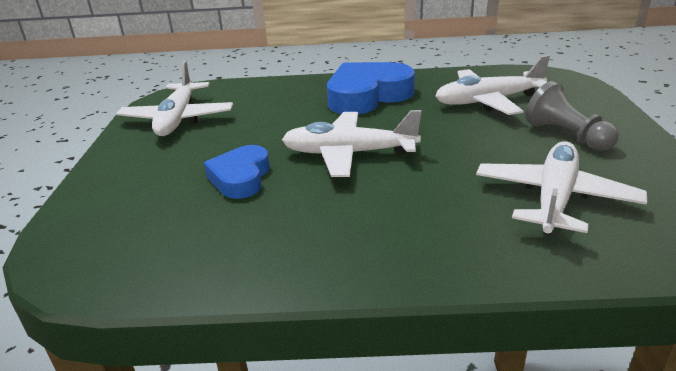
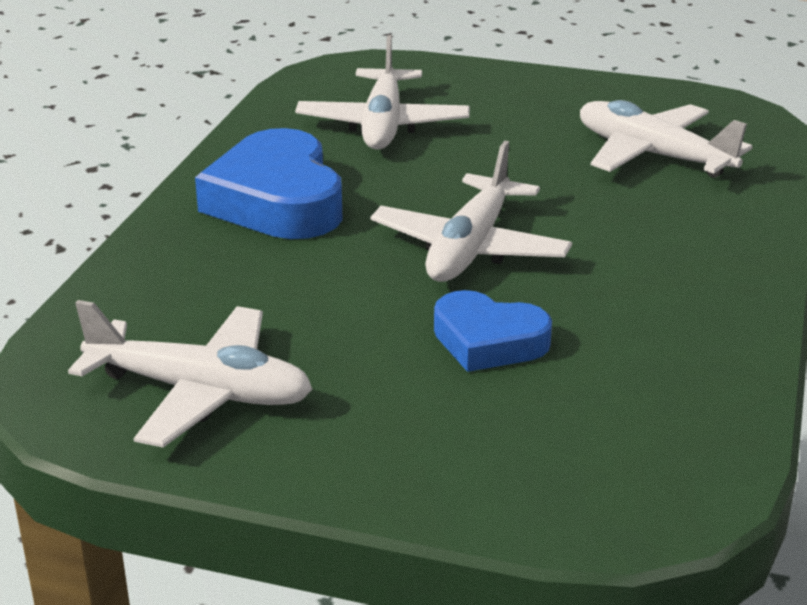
camera: 75 degrees left, 0 degrees up
(566, 135) = (519, 110): grey pawn -> none

